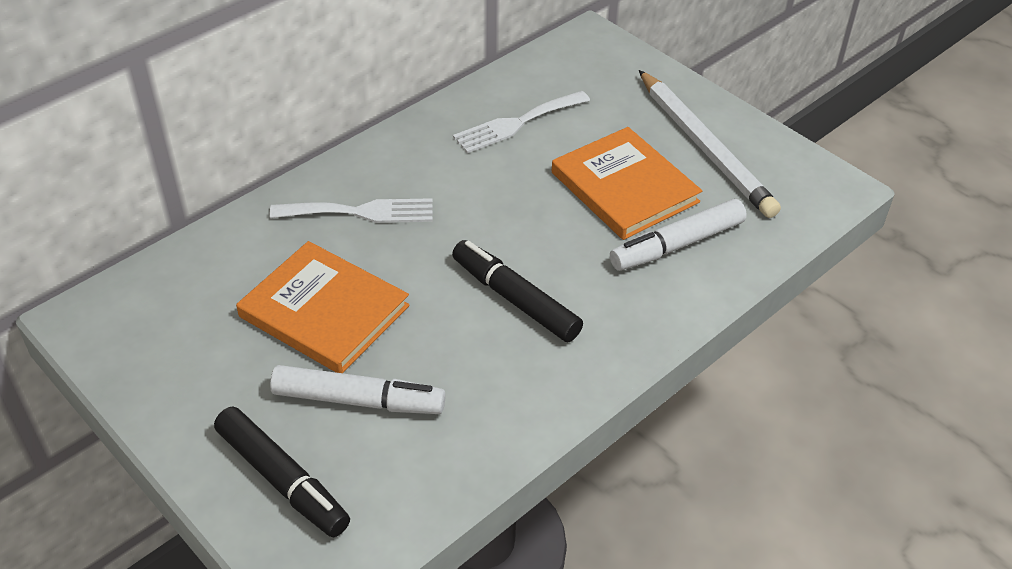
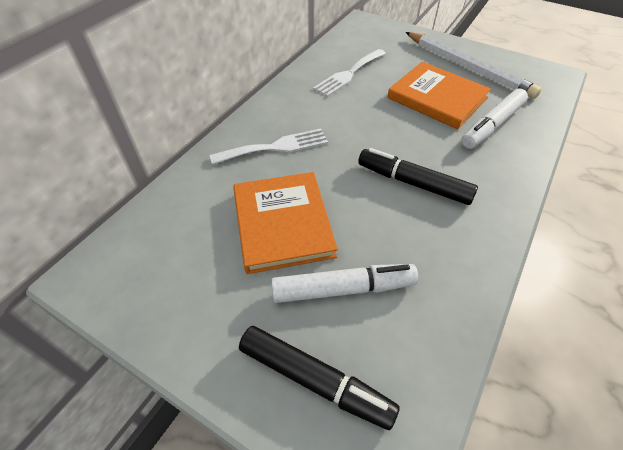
camera: 15 degrees left, 5 degrees up
(324, 311) = (282, 223): orange book -> orange book turned 60 degrees clockwise

